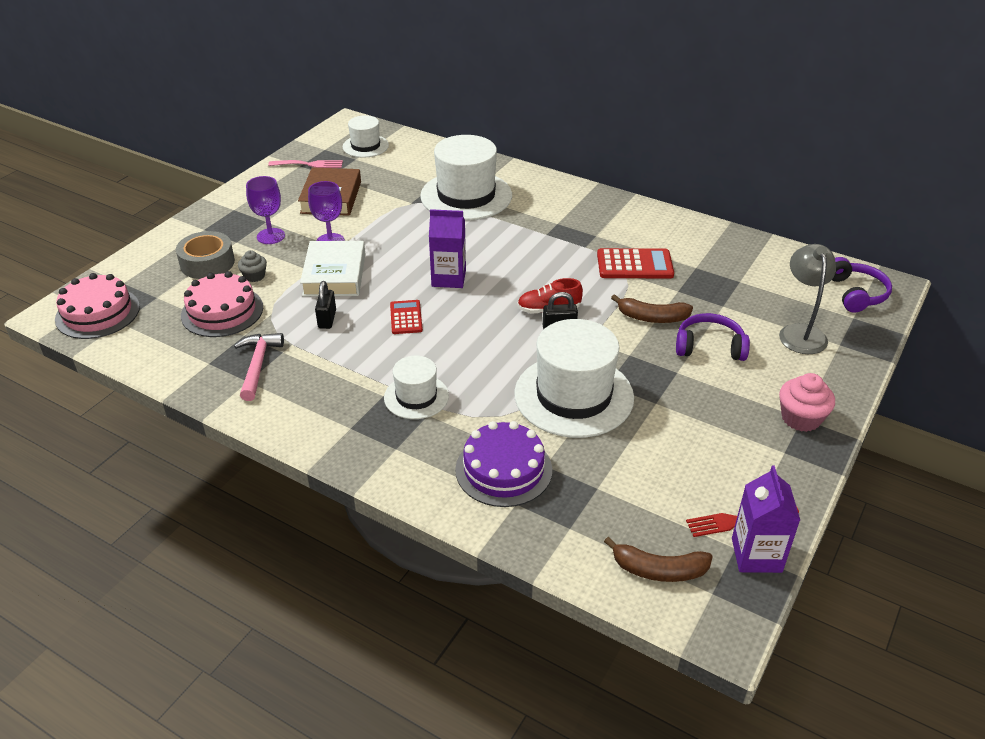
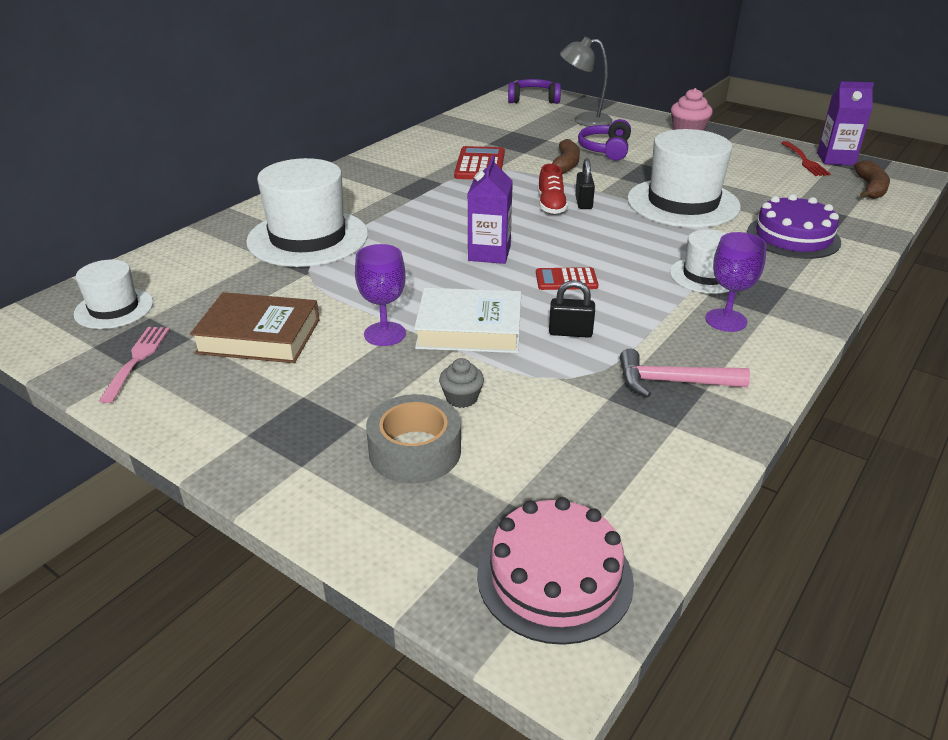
camera: 85 degrees left, 5 degrees down
(222, 311) = (552, 423): pink cake -> none
(271, 236) = (352, 388): purple goblet -> purple goblet (726, 320)

